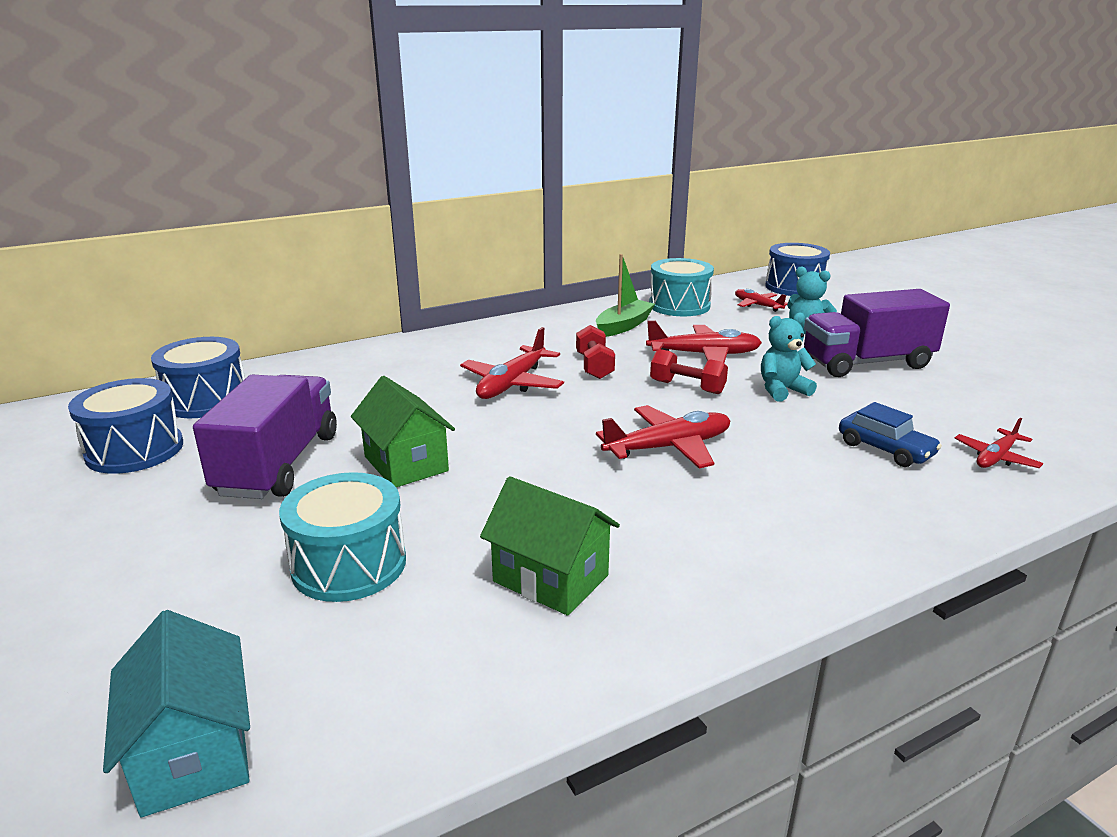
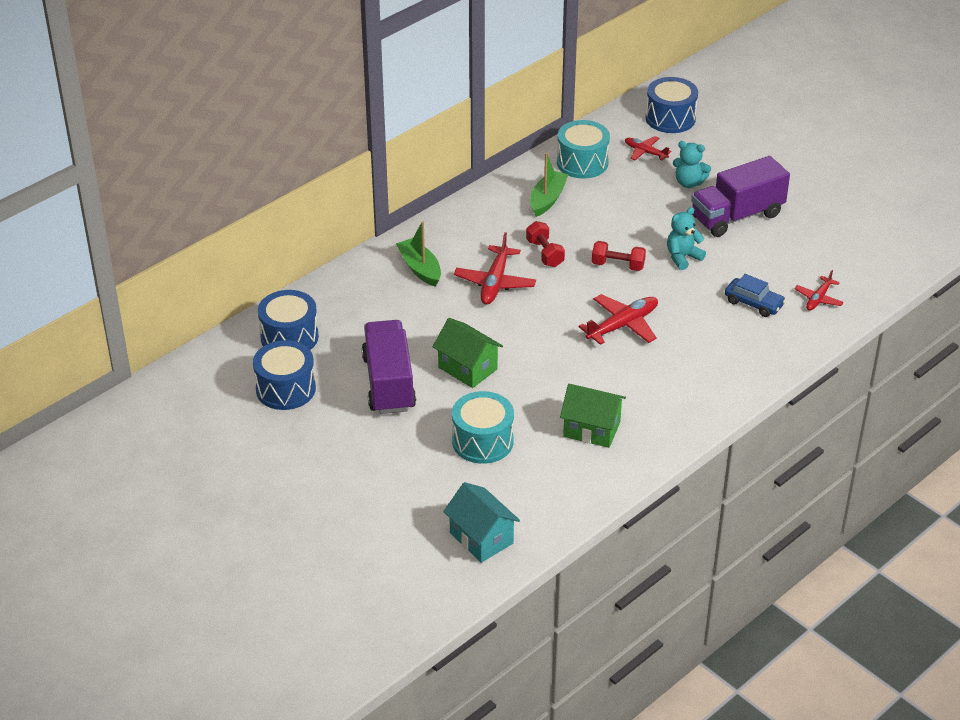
camera: 15 degrees left, 15 degrees up
(428, 361) = (420, 268): none -> green boat
(704, 354) = (619, 226): red plane -> none

